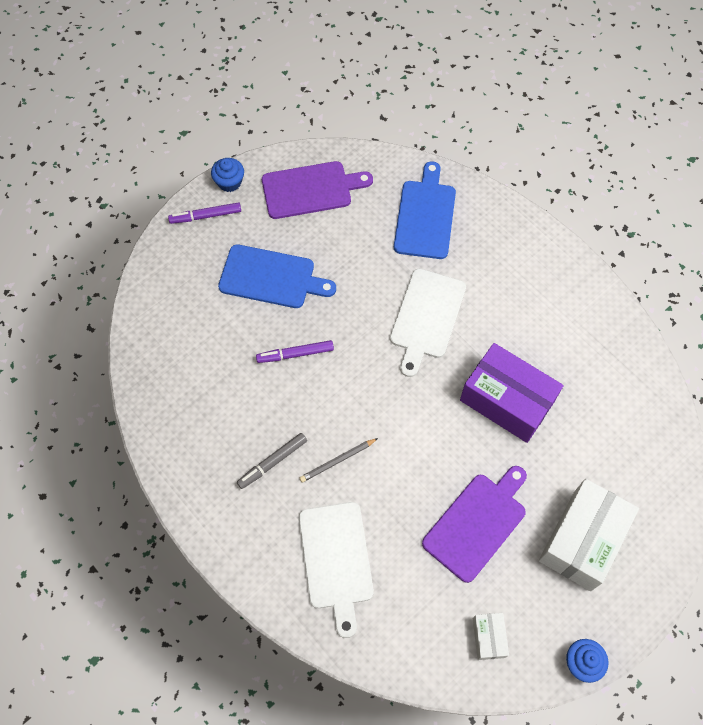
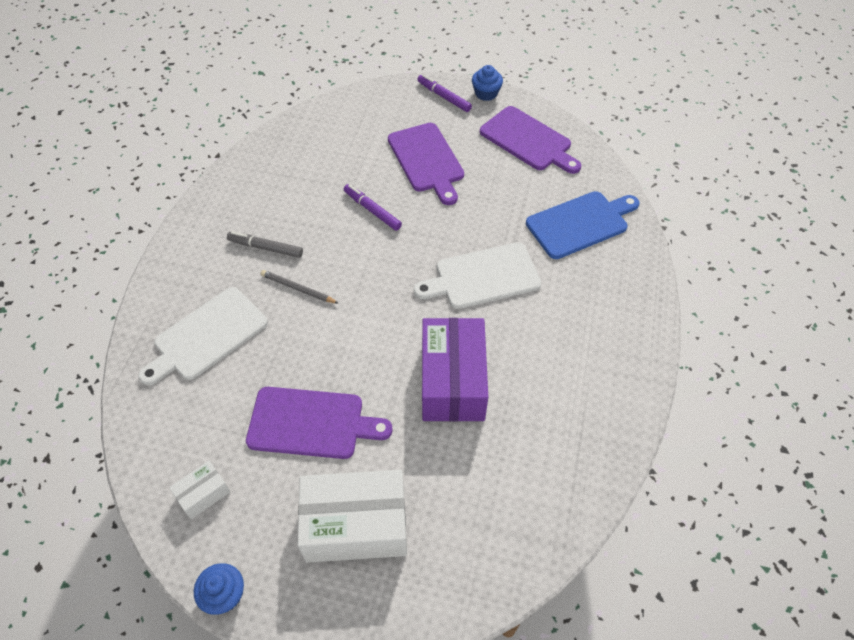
camera: 55 degrees right, 10 degrees down
(271, 277) = (427, 160): blue cutting board -> purple cutting board

